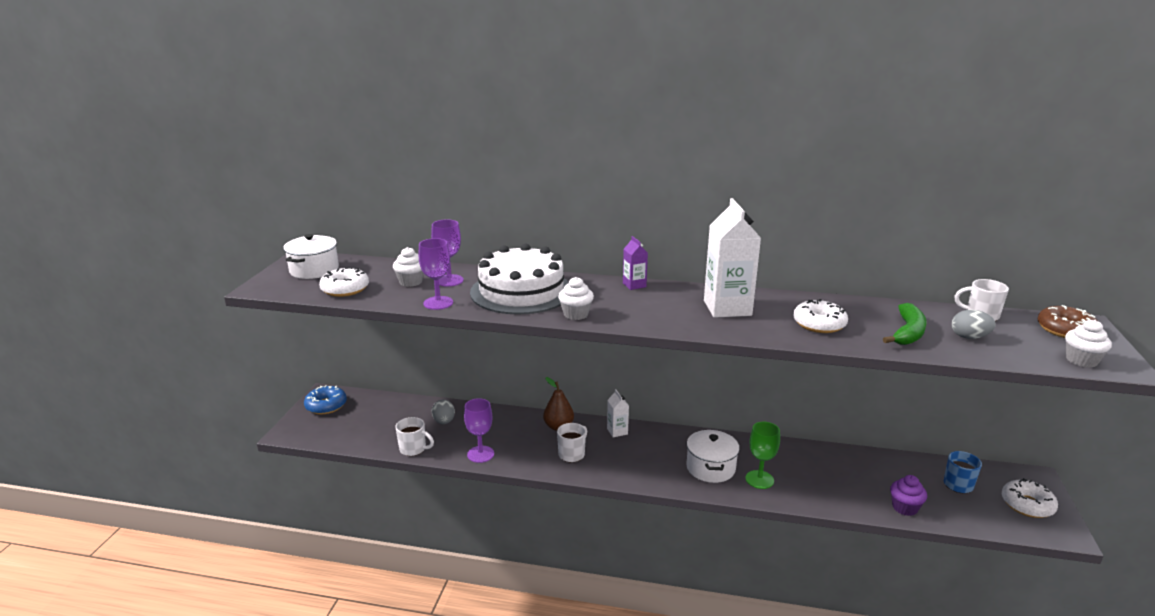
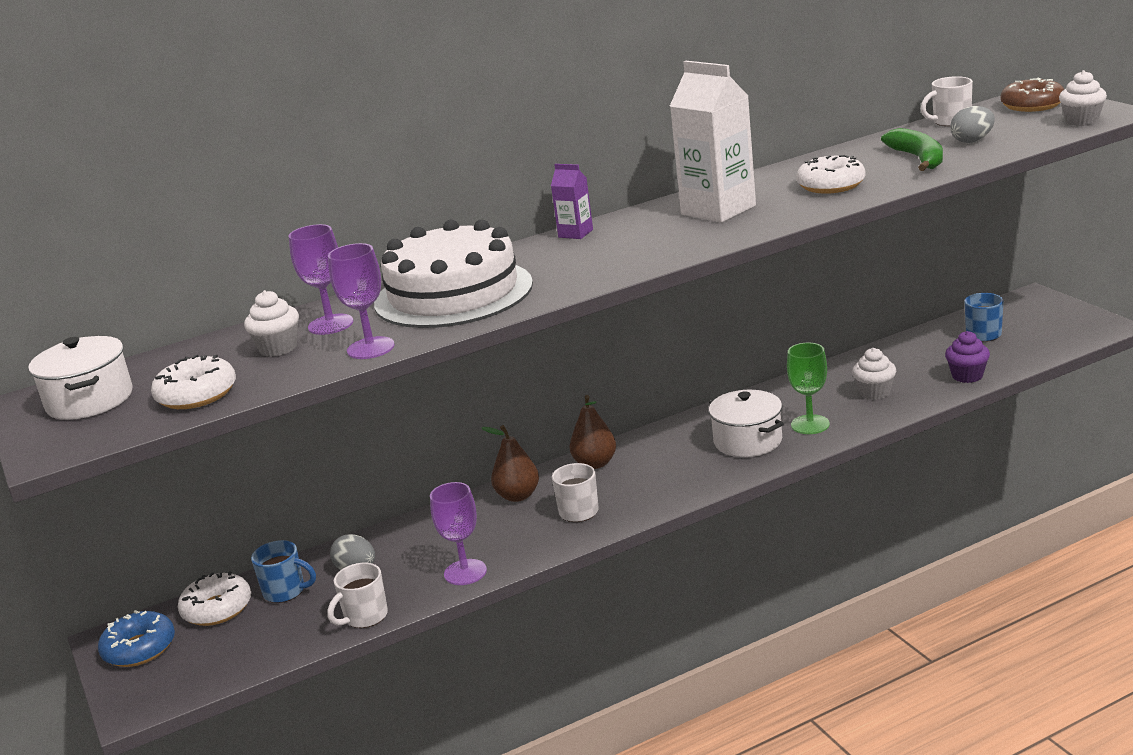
camera: 35 degrees left, 0 degrees up
(406, 414) = (286, 592): none -> blue mug
(413, 449) = (365, 617): white mug -> white mug turned 150 degrees clockwise
(576, 314) = (569, 283): white cupcake -> white cupcake (874, 393)
(617, 431) = (595, 463): white carton -> brown pear
(1027, 505) = (1054, 321): white donut -> white donut (217, 609)

